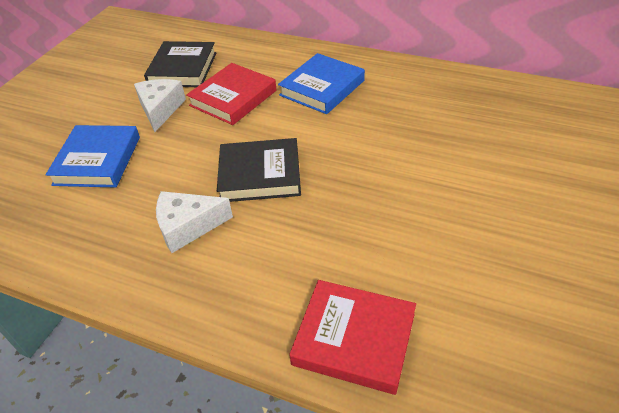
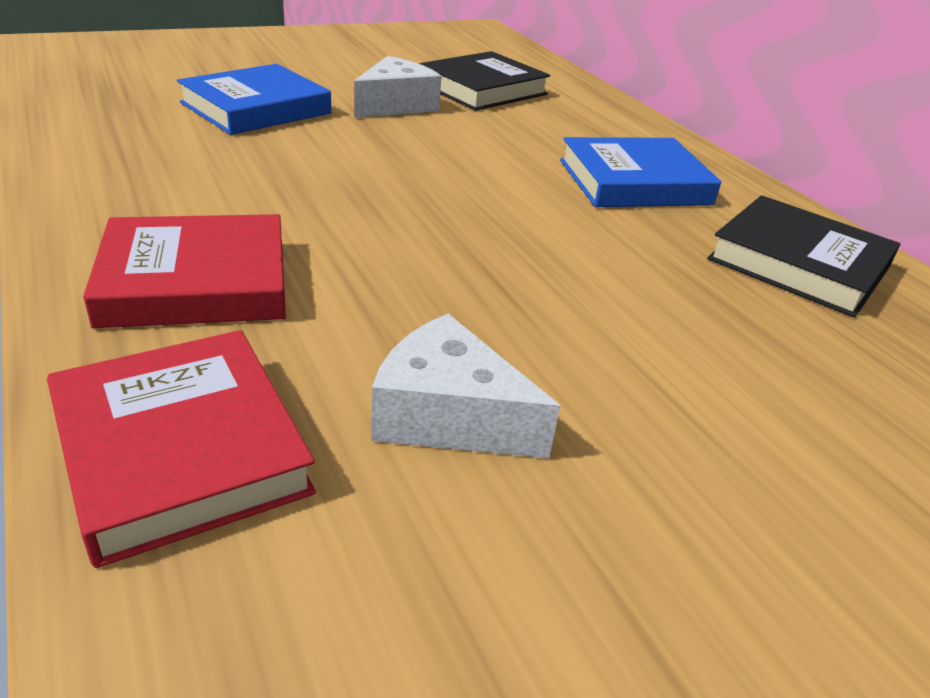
camera: 35 degrees right, 10 degrees down
(188, 226) = (230, 204): white cheese -> white cheese (448, 416)
(233, 98) = (496, 136): red book -> red book (196, 282)
(260, 174) = (398, 211): black book -> black book (798, 263)

